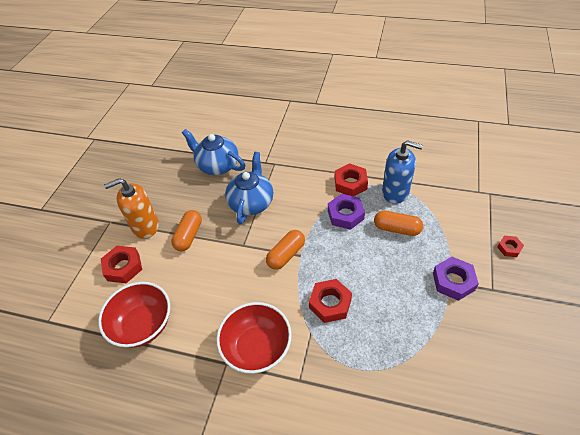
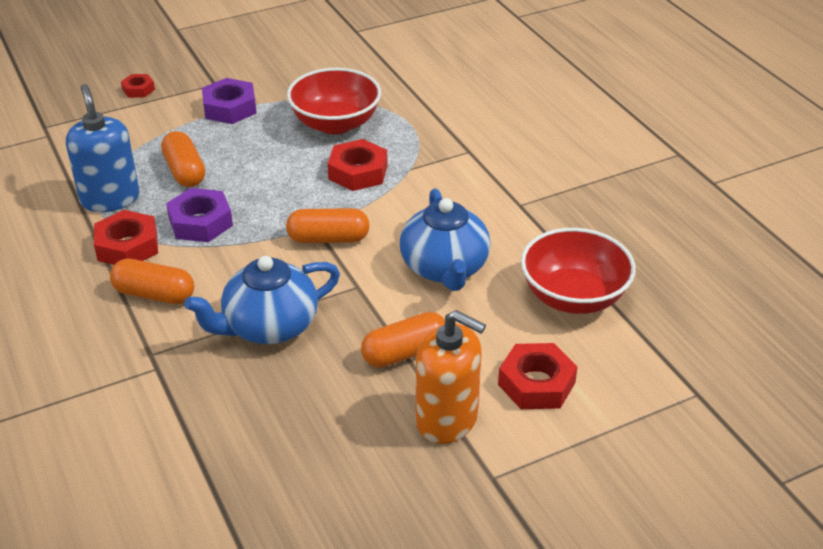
camera: 135 degrees left, 10 degrees down
(217, 165) = (221, 428): blue teapot -> blue teapot (444, 268)
(257, 347) = (475, 194): red bowl -> red bowl (335, 124)
(308, 178) = (154, 294): none -> orange capsule

